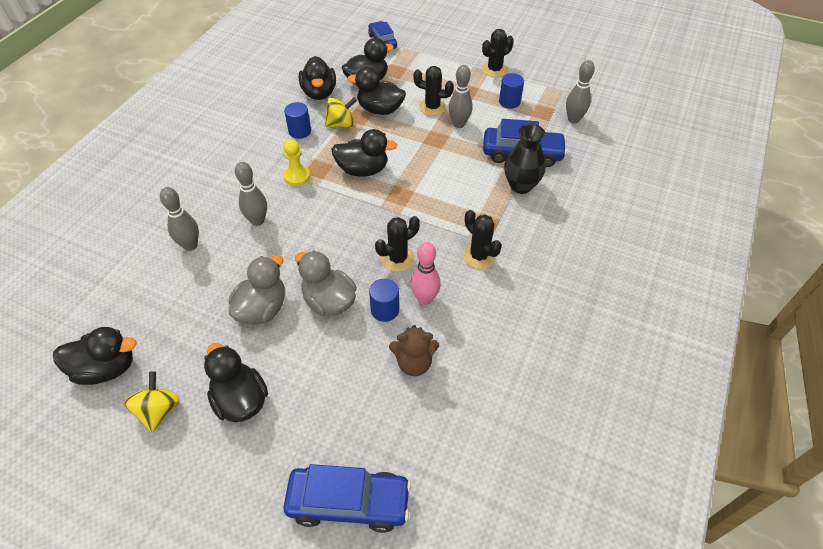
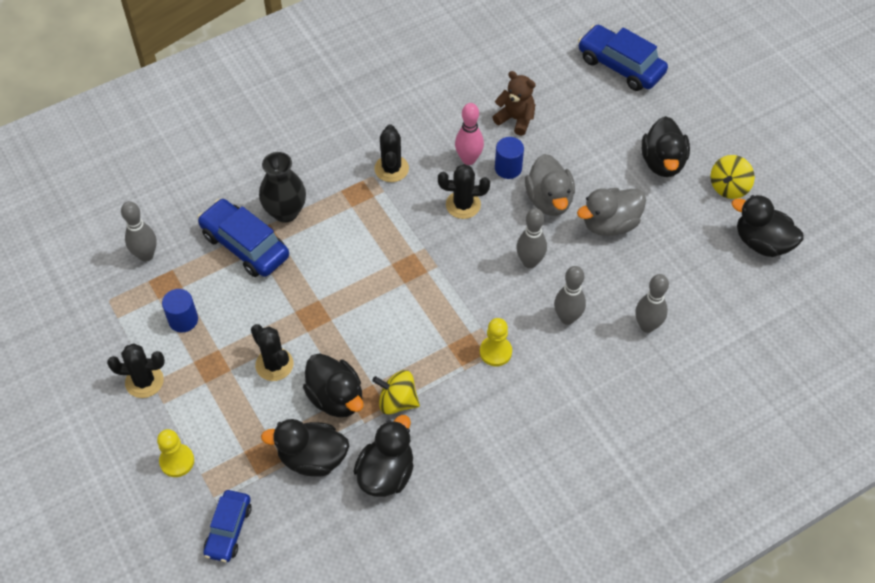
camera: 145 degrees left, 5 degrees up
(299, 131) = (452, 418): blue cylinder -> none
(363, 170) = (421, 320): black duck -> none
(437, 51) = (177, 461): none -> yellow pawn
(459, 124) = (269, 322): grey bowling pin -> grey bowling pin (530, 262)

